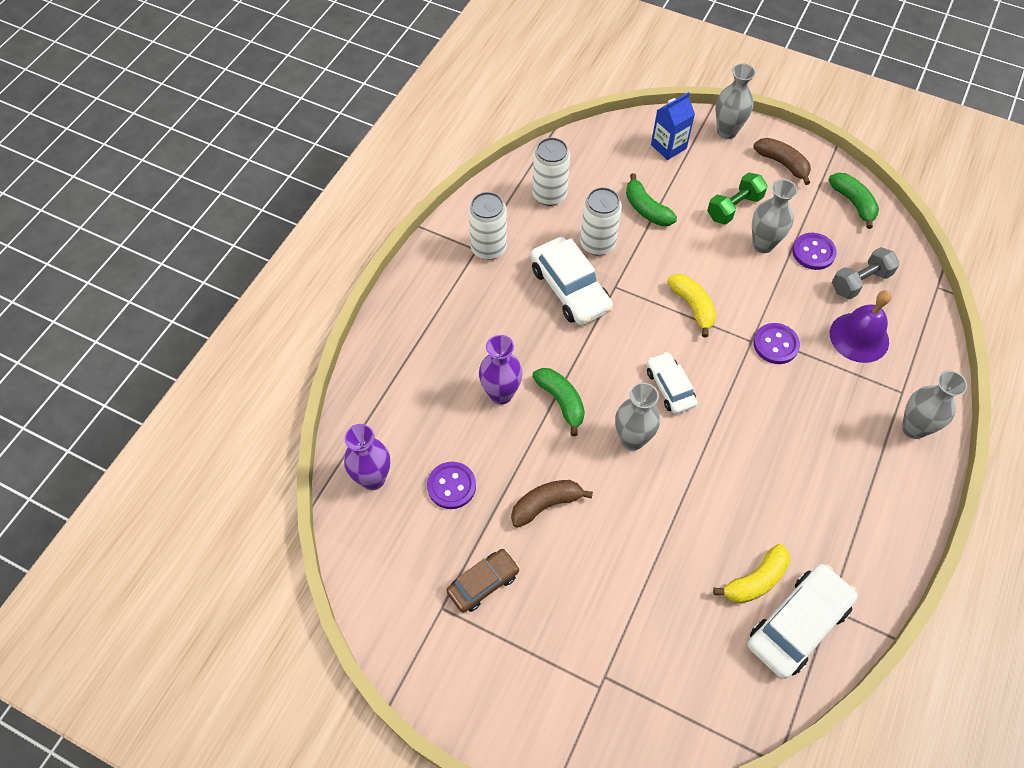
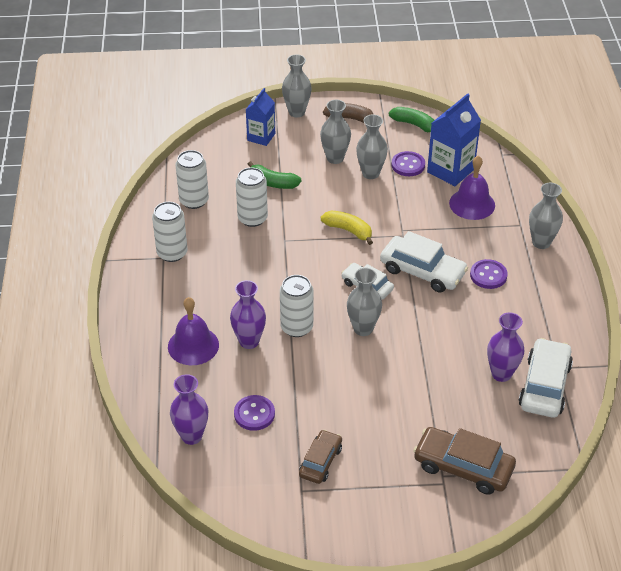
camera: 30 degrees left, 15 degrees down
(441, 370) = (193, 345): none -> purple bell
(546, 504) = (331, 394): brown banana -> none
(561, 401) = (296, 327): green banana -> white can
(570, 289) = (252, 255): white car -> white car (422, 271)
(634, 679) = (463, 467): none -> brown car
(734, 207) = (335, 158): green dumbbell -> grey vase
(755, 580) = (501, 374): yellow banana -> purple vase
(775, 344) = (420, 231): purple button -> purple button (488, 275)
(860, 282) = (450, 171): grey dumbbell -> blue carton

